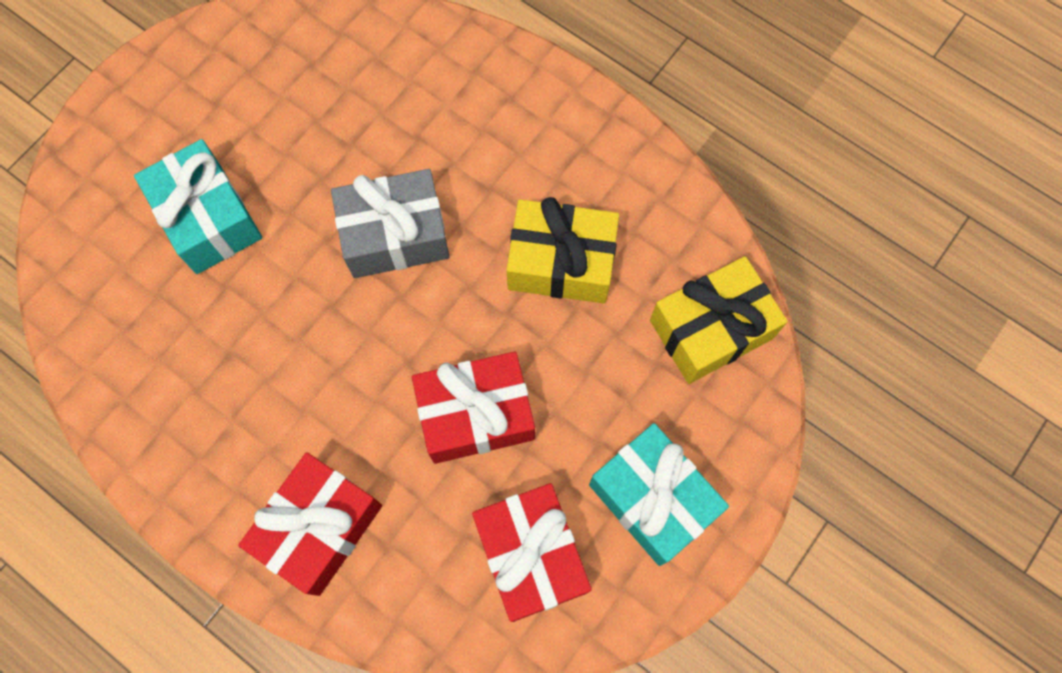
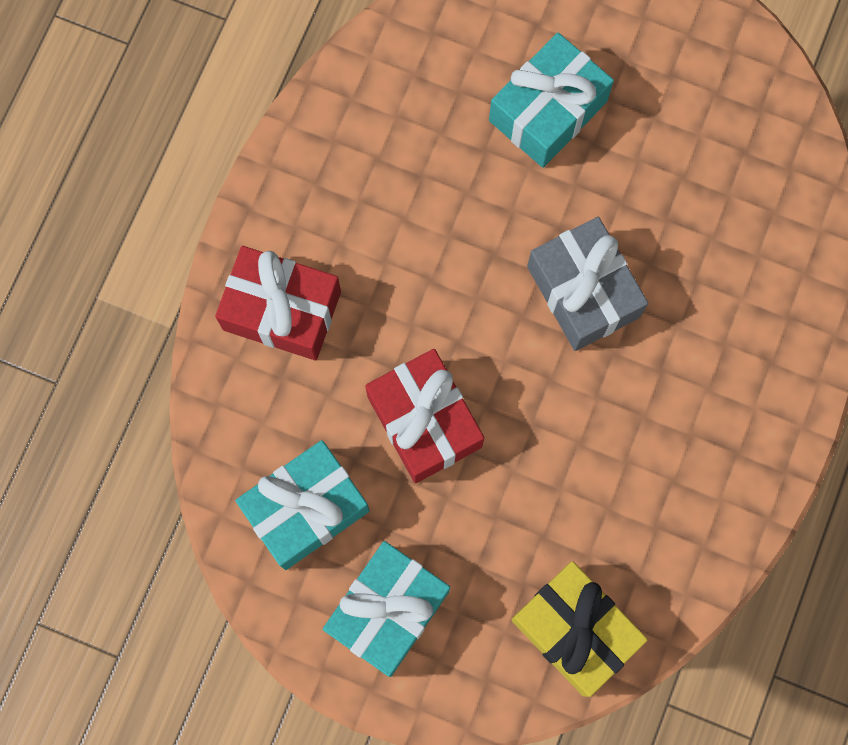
camera: 75 degrees right, 5 degrees up
(531, 555) = (305, 509): red gift -> turquoise gift
(561, 262) = (603, 462): yellow gift -> none

